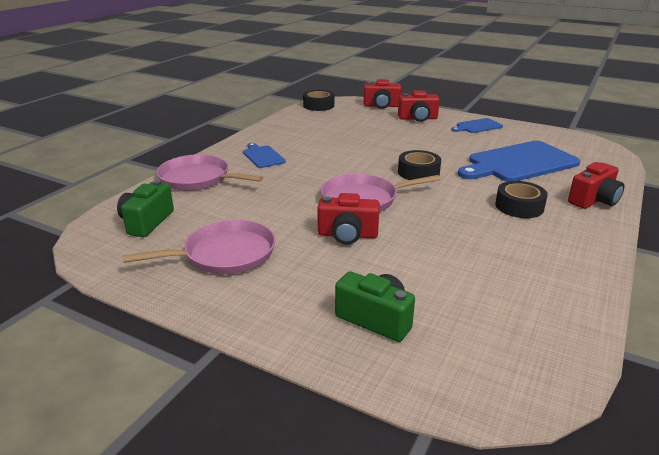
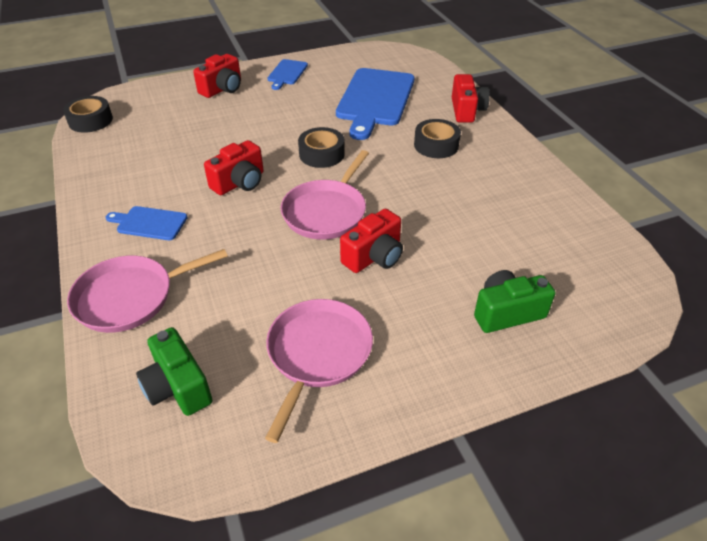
camera: 50 degrees left, 15 degrees up
(381, 106) = (161, 88): red camera -> red camera (239, 182)

